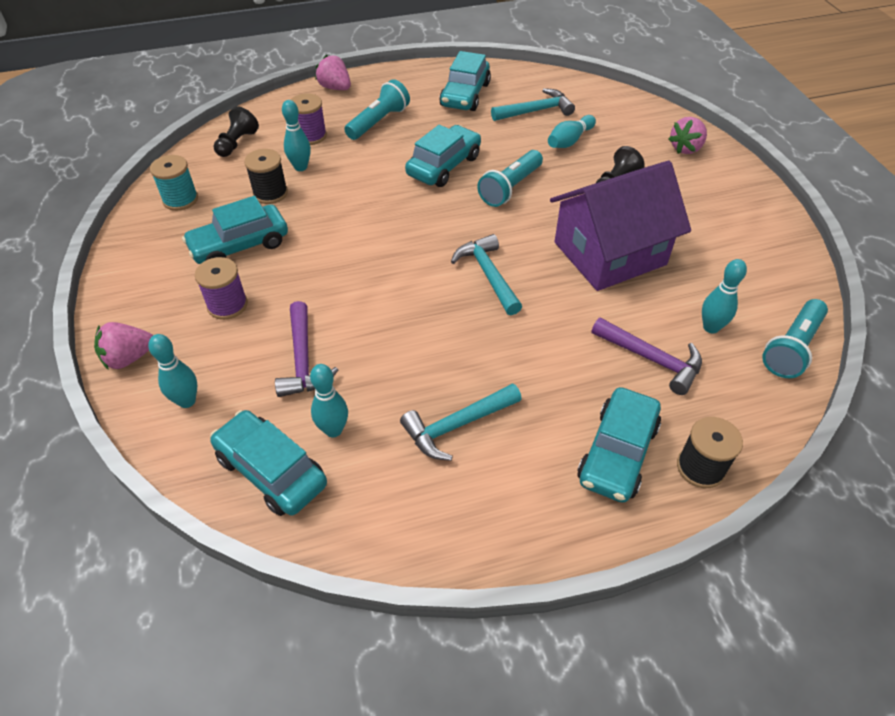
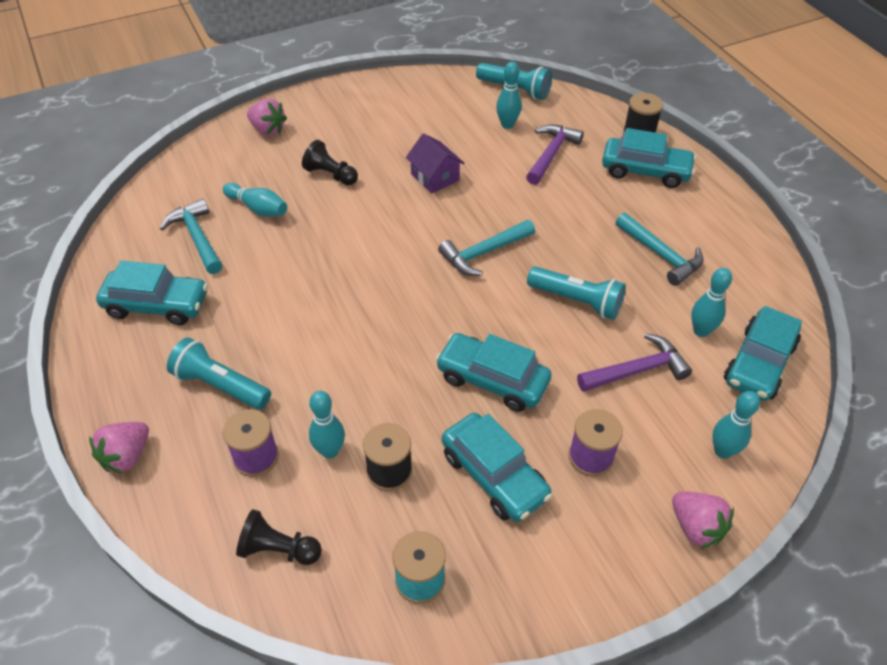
camera: 100 degrees left, 0 degrees up
(444, 166) = (313, 306): turquoise car -> turquoise car (492, 380)
(510, 188) = (348, 248): turquoise flashlight -> turquoise flashlight (577, 301)
(609, 253) = (435, 177): purple house -> purple house, size x0.48

